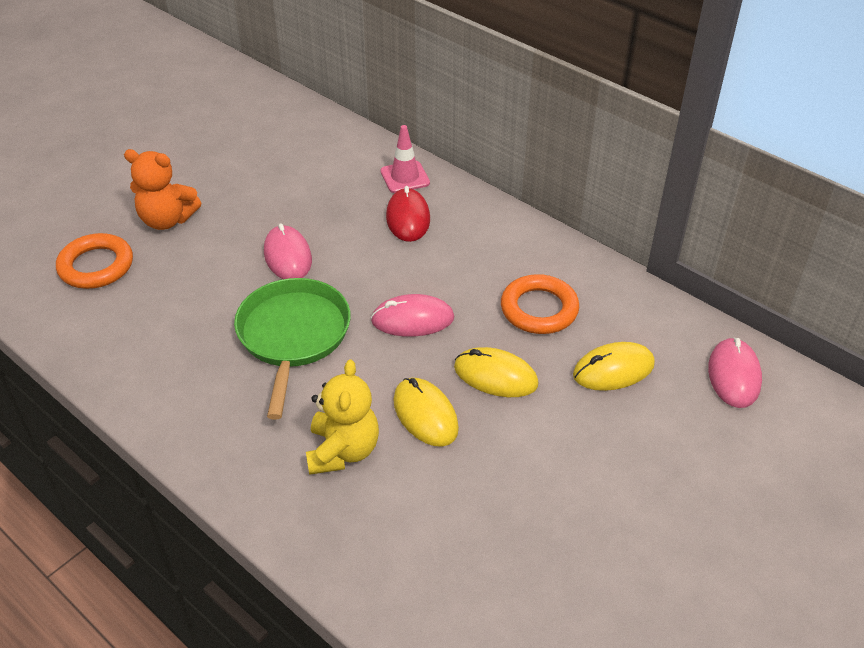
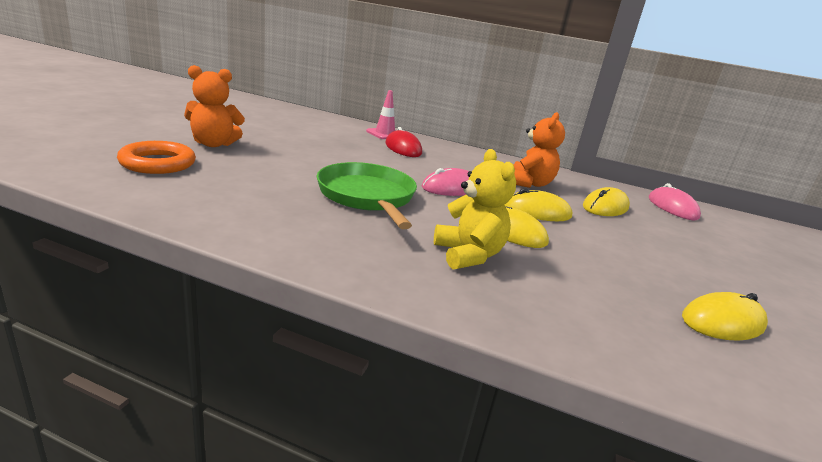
camera: 25 degrees left, 20 degrees down
(287, 256) = (329, 161): pink mouse -> none
(539, 309) = (529, 183): orange ring -> orange teddy bear
(556, 589) = (722, 322): none -> yellow mouse

